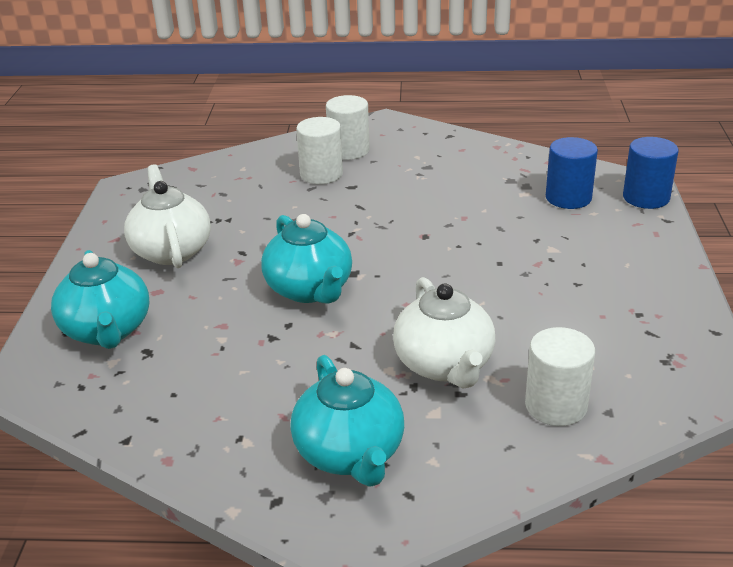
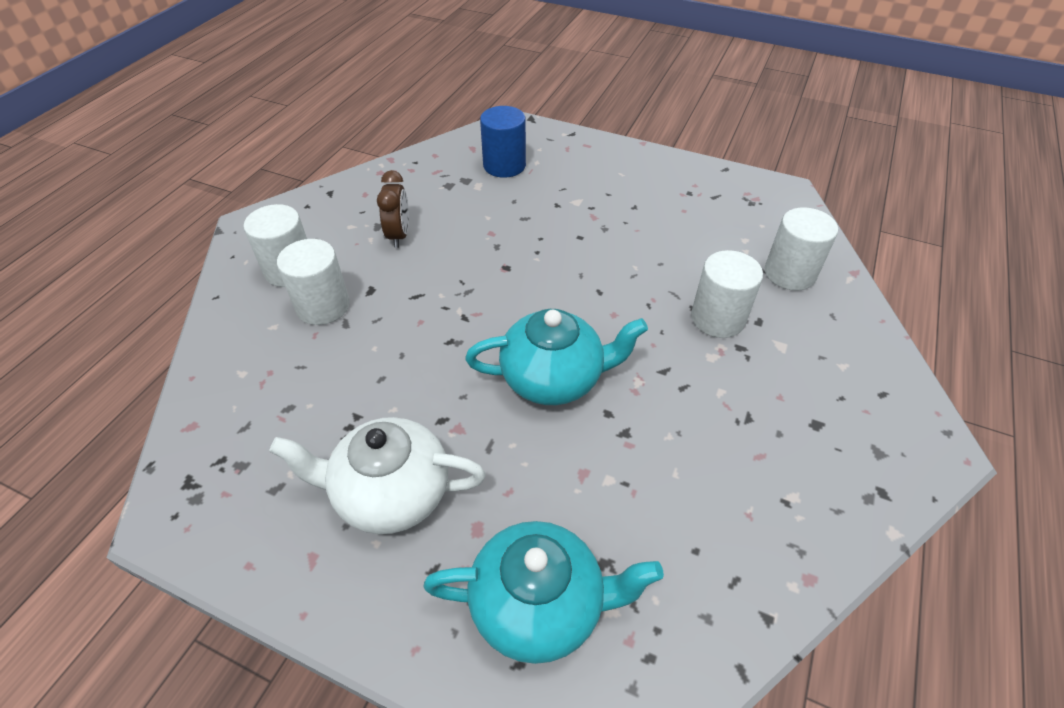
camera: 70 degrees left, 15 degrees up
(350, 454) = (826, 418): turquoise teapot -> none
(423, 178) = (399, 235): none -> brown clock
(444, 365) = (717, 318): white teapot -> white cylinder
(646, 197) = (533, 130): blue cylinder -> none

